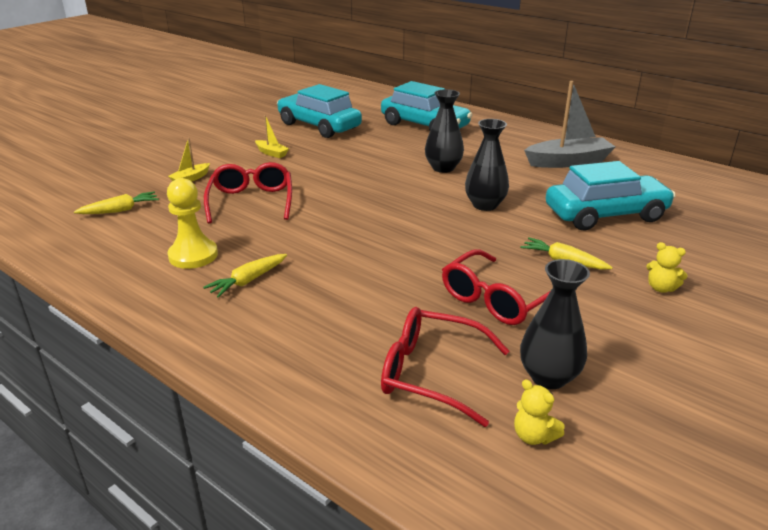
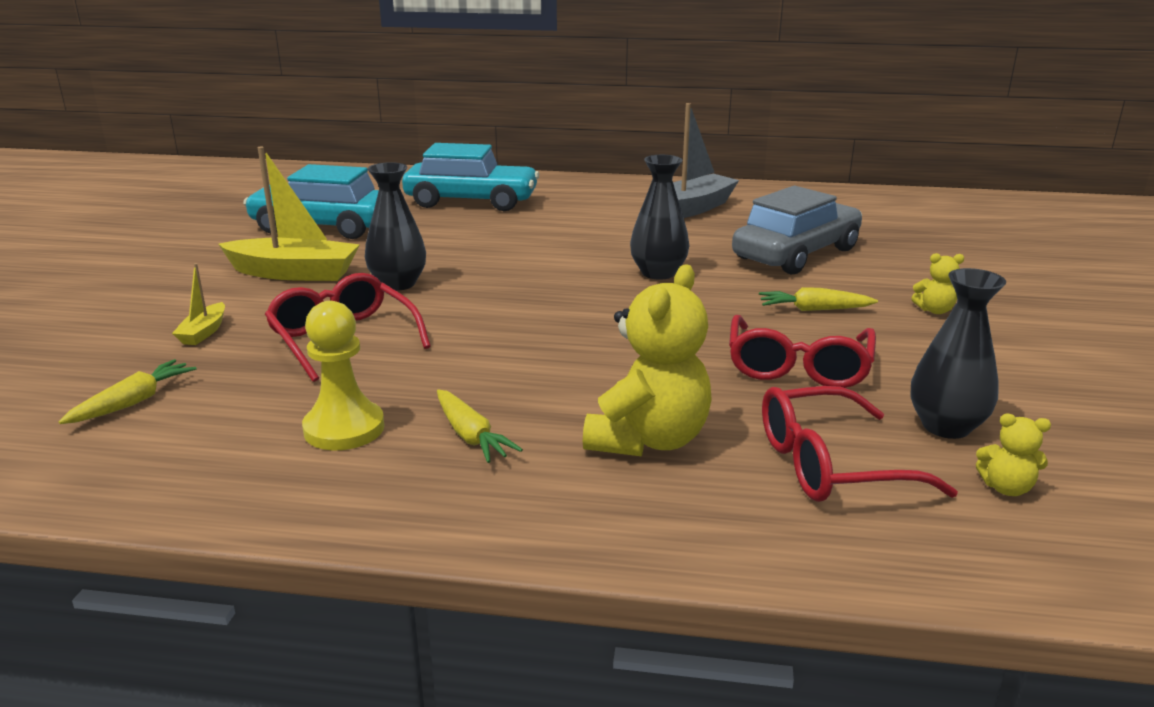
camera: 30 degrees left, 5 degrees down
(248, 281) = (470, 436): yellow carrot -> yellow carrot turned 45 degrees counterclockwise
(271, 153) = (294, 273): yellow boat -> yellow boat, size x2.07
(339, 317) = (648, 440): none -> yellow teddy bear
(443, 168) = (557, 244): black vase -> black vase (398, 284)
(605, 215) = (796, 254): turquoise car -> grey car

